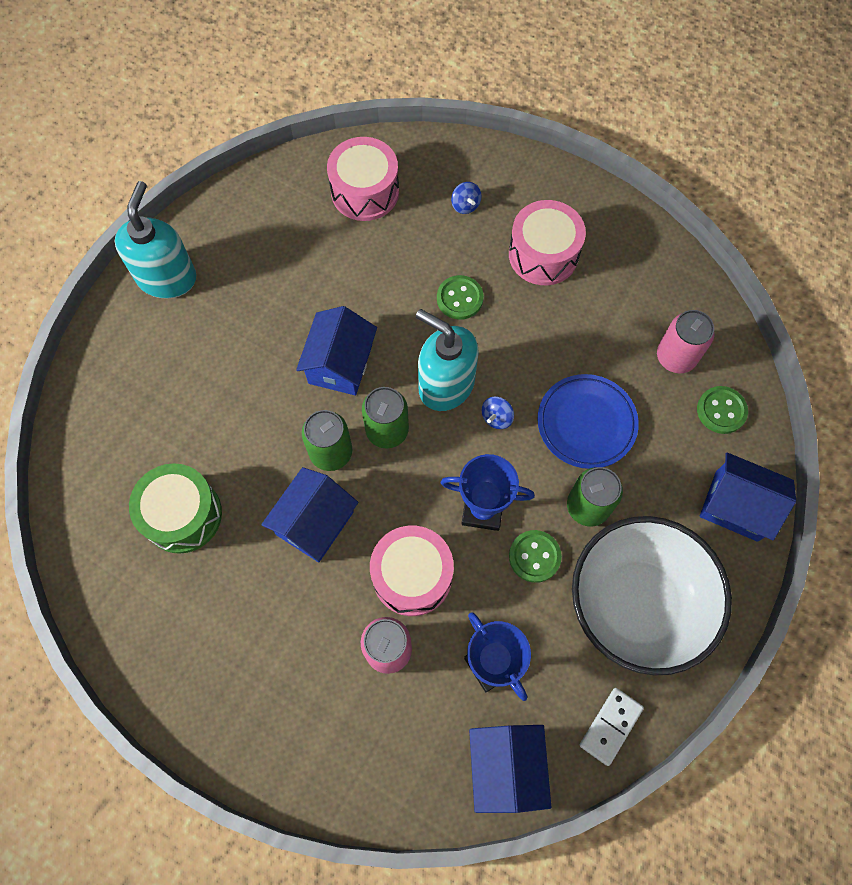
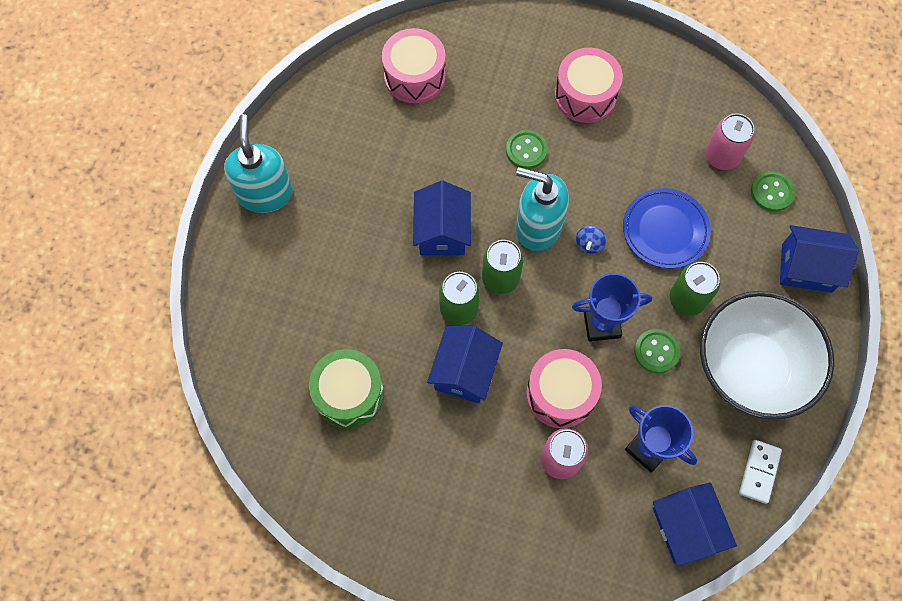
camera: 15 degrees left, 0 degrees up
(465, 205) = (505, 68): blue spinning top -> none

